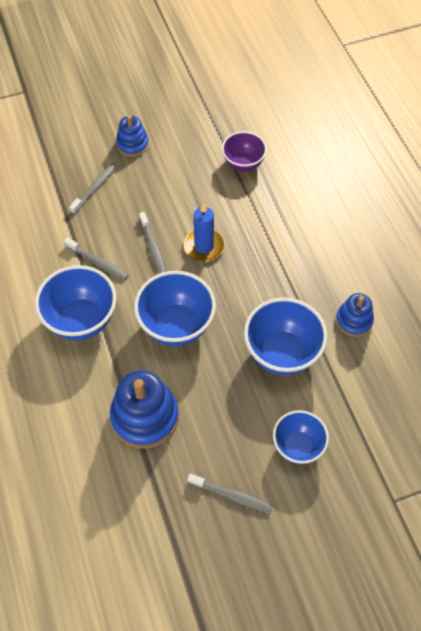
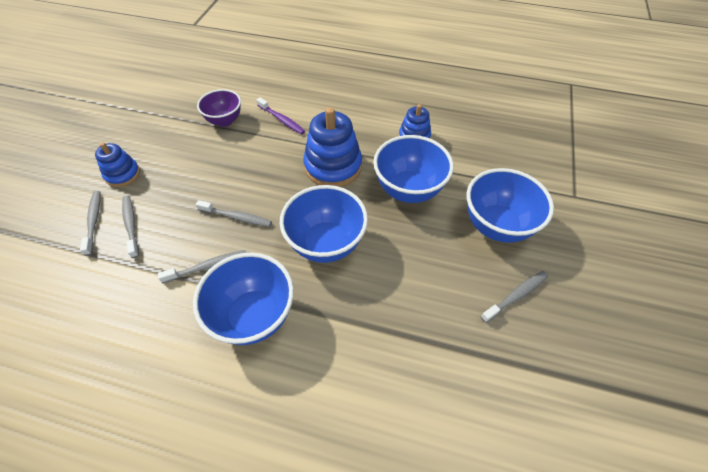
camera: 55 degrees left, 5 degrees down
(81, 164) = (94, 221): none -> grey toothbrush
(145, 417) = (397, 320): blue stacking toy -> blue stacking toy (333, 166)
(204, 246) = (270, 183): blue candle -> none
(281, 203) = (282, 120): none -> purple toothbrush
(298, 446) = (496, 226): blue bowl -> blue bowl, size x1.56

